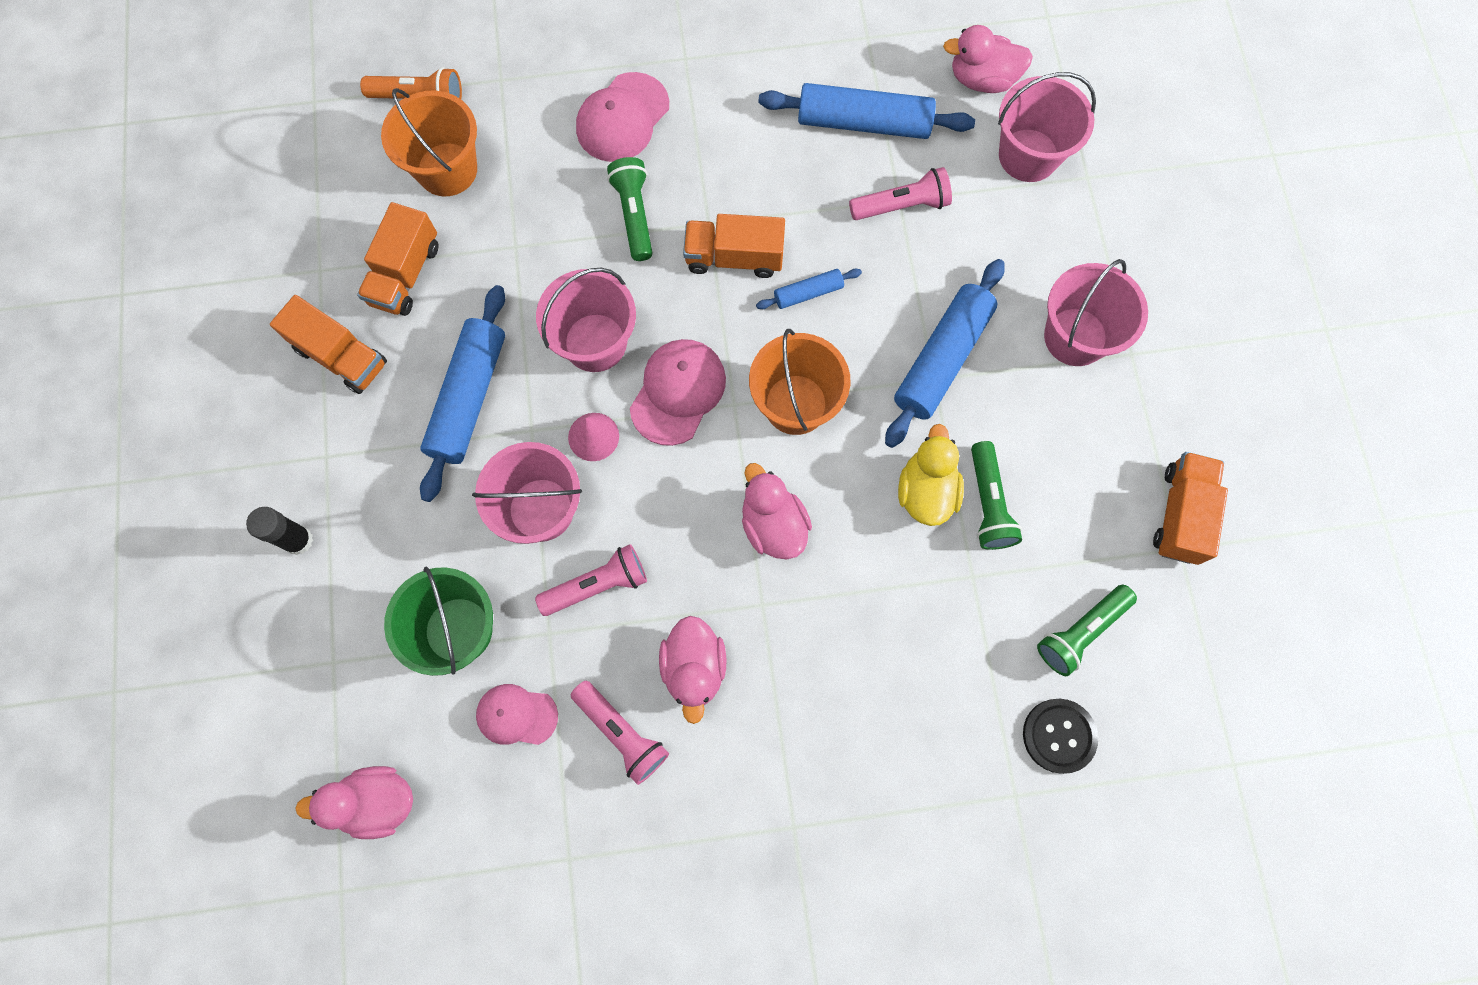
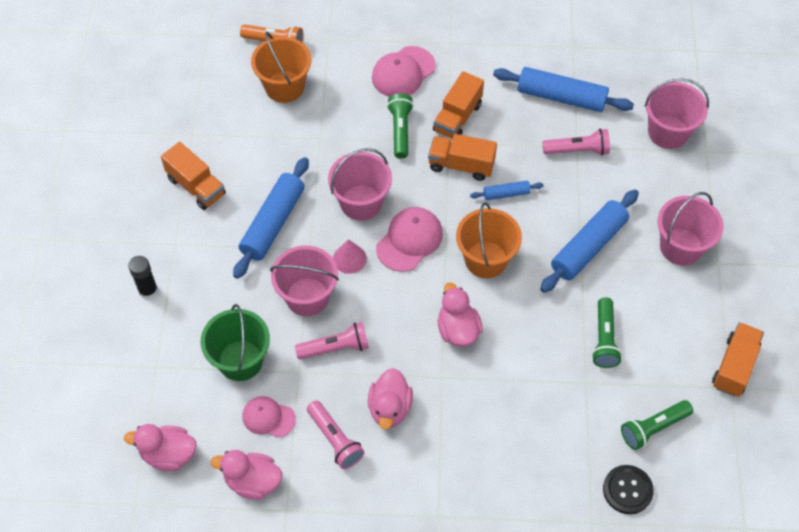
camera: 10 degrees right, 15 degrees down
(405, 274) = (246, 144): orange truck -> orange truck (457, 117)
(926, 491) = (563, 325): yellow duck -> none
(982, 79) = (645, 82): pink duck -> pink duck (253, 482)

